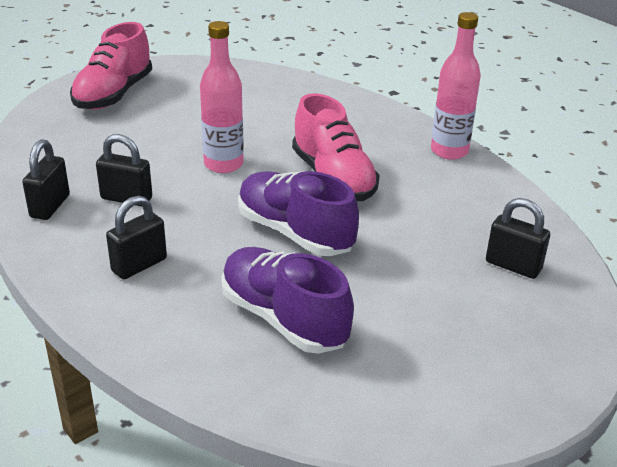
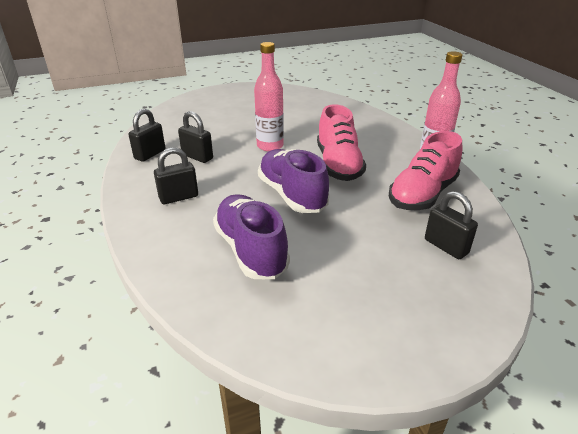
camera: 20 degrees right, 0 degrees up
(114, 94) = (228, 99): pink shoe -> pink shoe (422, 194)

